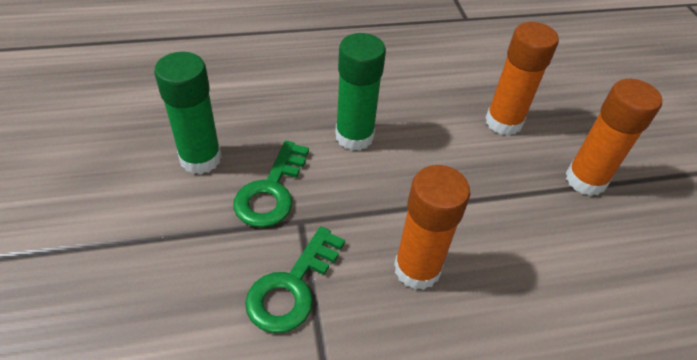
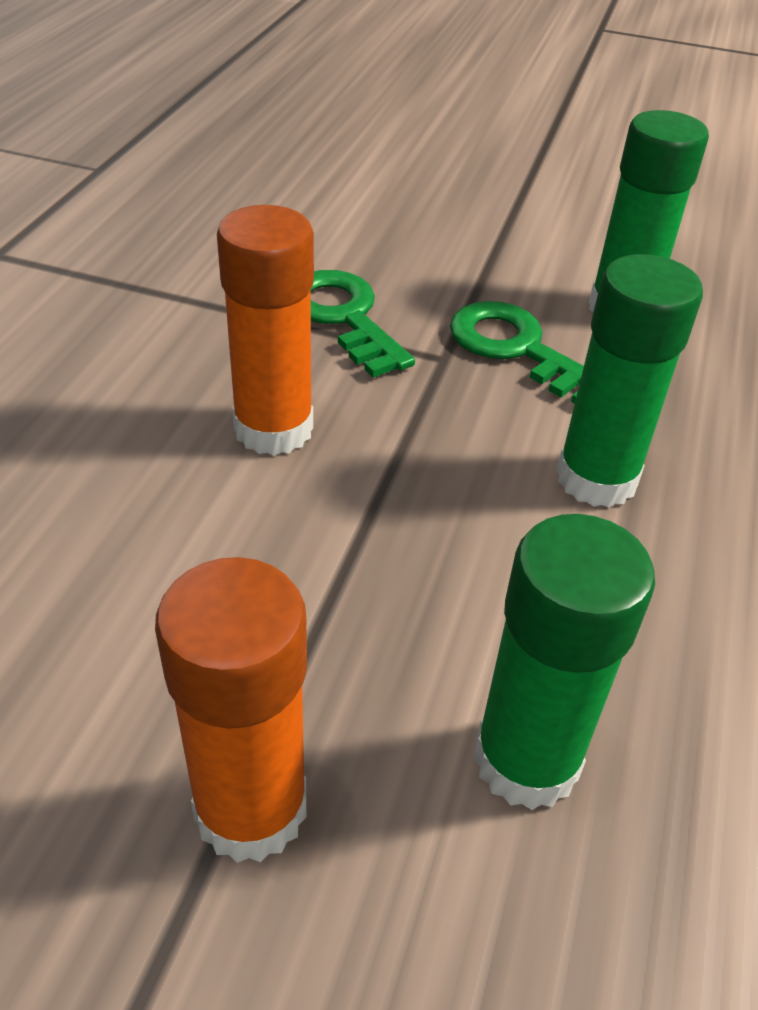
camera: 120 degrees right, 5 degrees down
(503, 122) = (526, 760): orange glue stick -> green glue stick

